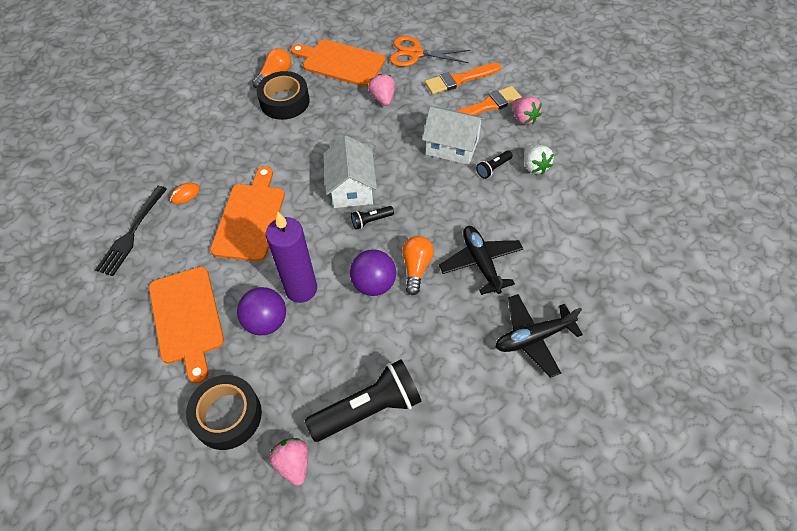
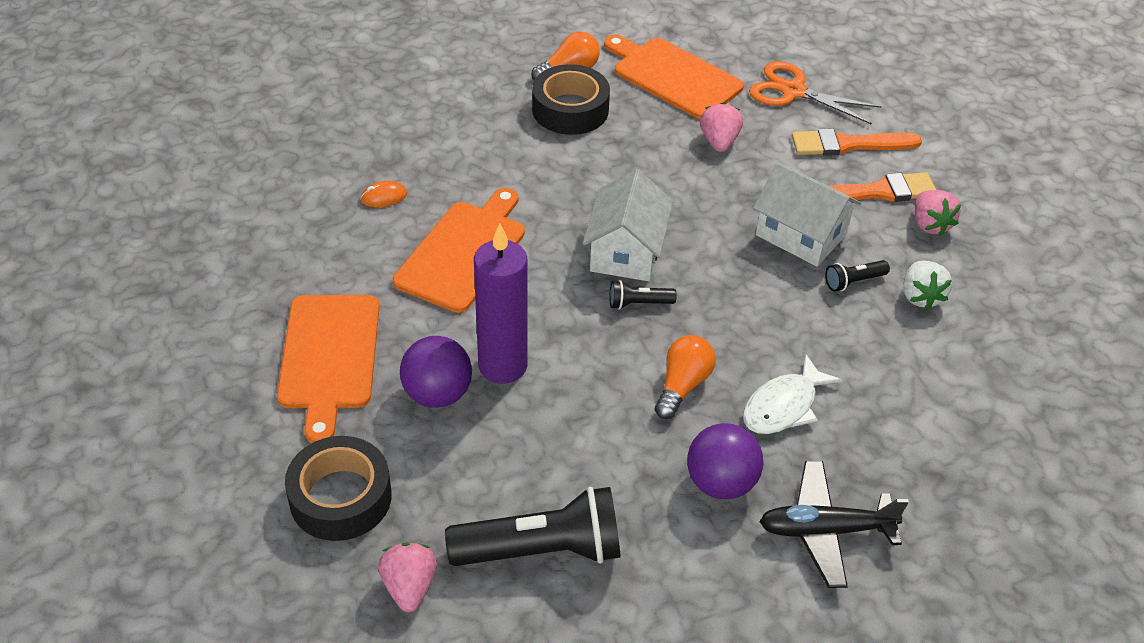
camera: 15 degrees right, 10 degrees down
(132, 233) = (293, 227): black fork -> none
(374, 284) = (611, 389): purple ball -> purple ball (721, 483)
(481, 263) = (783, 406): black plane -> white fish

